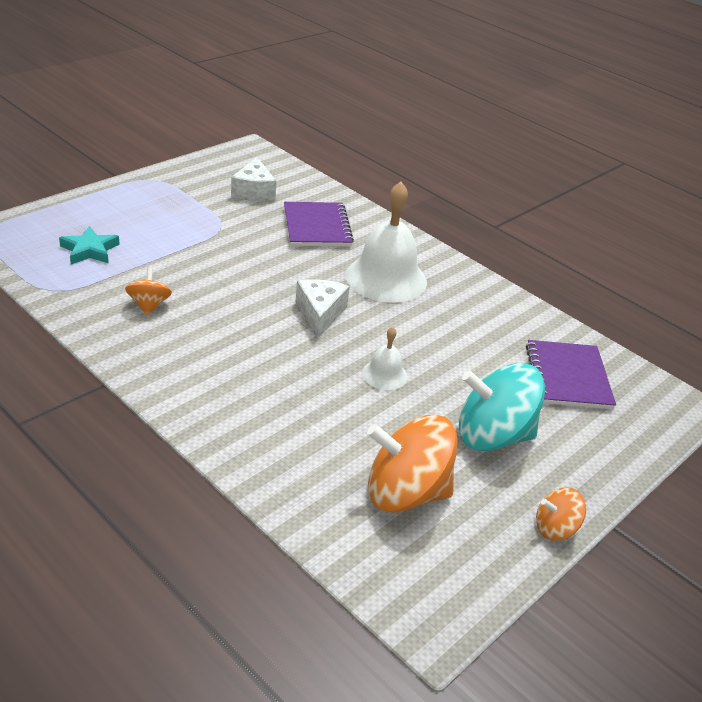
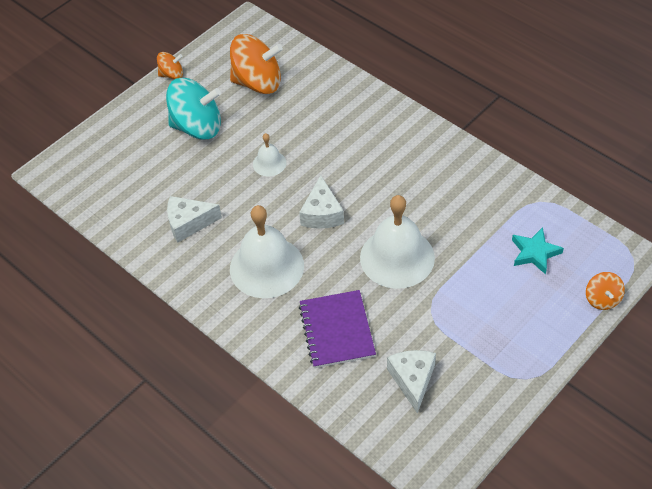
camera: 175 degrees left, 15 degrees up
(149, 305) = (459, 198): orange spinning top -> orange spinning top (602, 299)
(242, 267) = (397, 257): none -> white bell
(480, 326) = (189, 223): none -> white cheese
(568, 377) = (129, 183): purple notebook -> none

